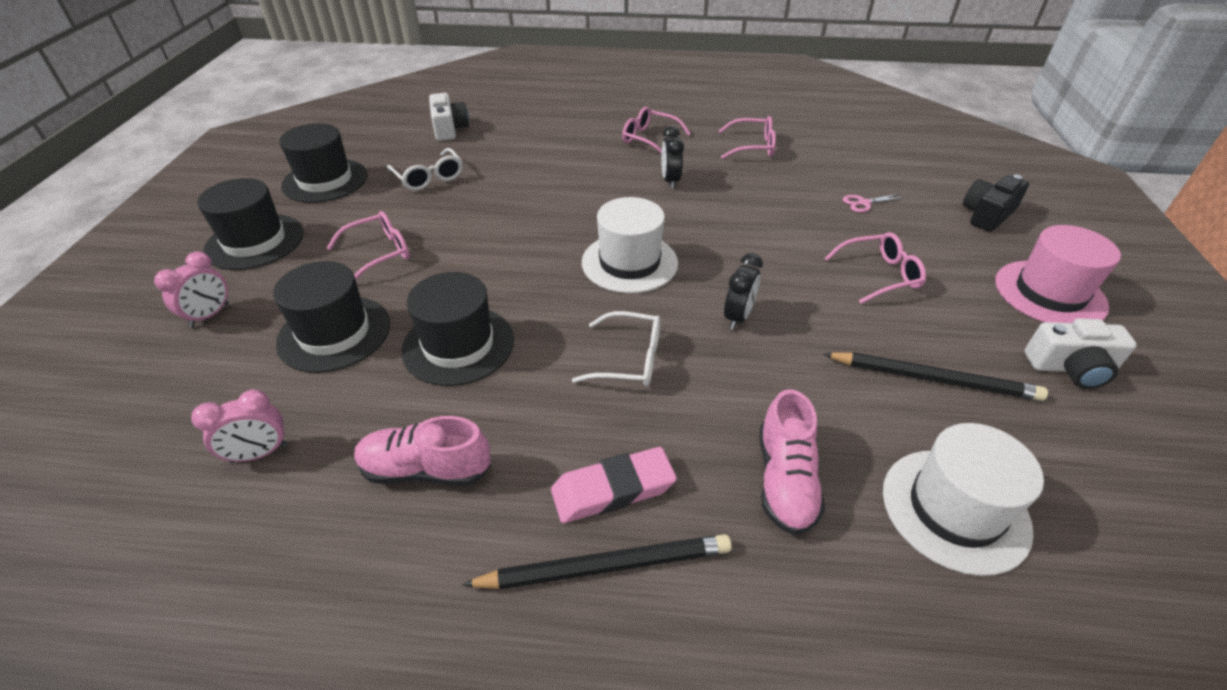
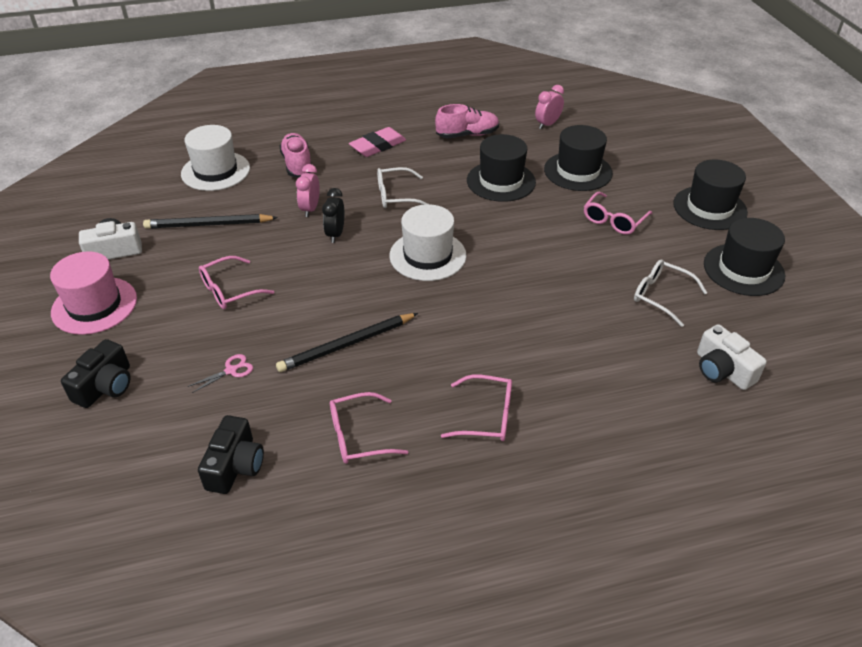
camera: 160 degrees right, 0 degrees up
(209, 315) = (661, 164): pink clock -> pink clock (310, 209)
(605, 566) = (369, 126): black pencil -> black pencil (347, 345)
(670, 181) = (433, 352): black clock -> none
(850, 149) = (235, 466): none -> black camera

